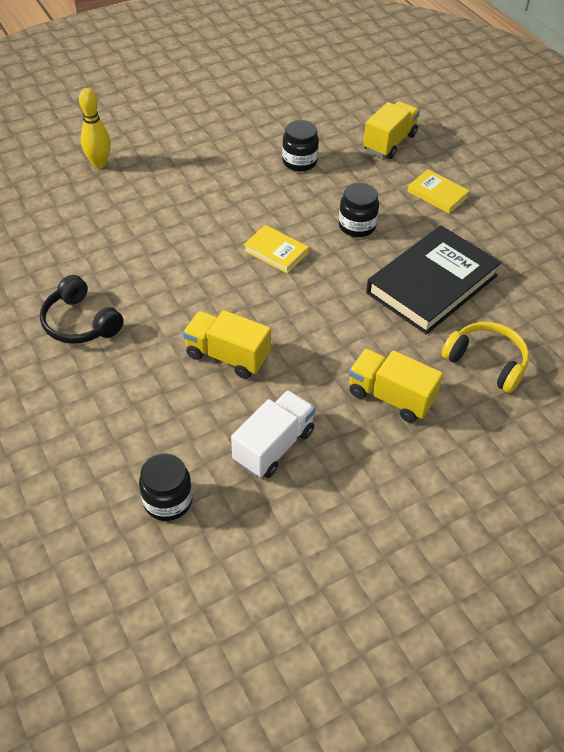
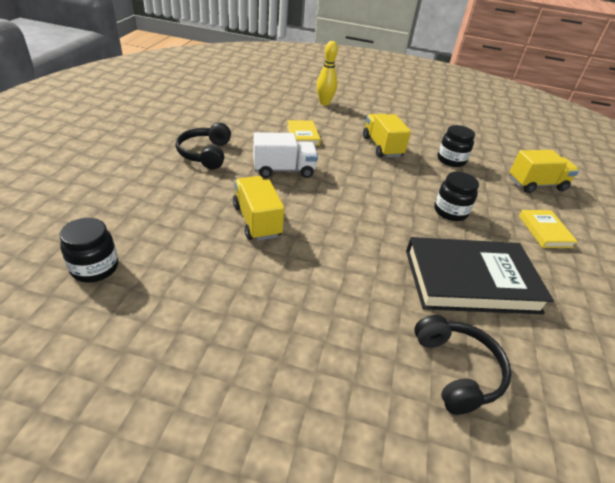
camera: 40 degrees right, 10 degrees down
(273, 446) = (204, 291): white truck -> white truck (284, 170)
(276, 252) = (370, 191): yellow book -> yellow book (302, 135)
(390, 397) = (334, 329): yellow truck -> yellow truck (382, 147)
(486, 362) = (456, 370): yellow headphones -> black headphones

